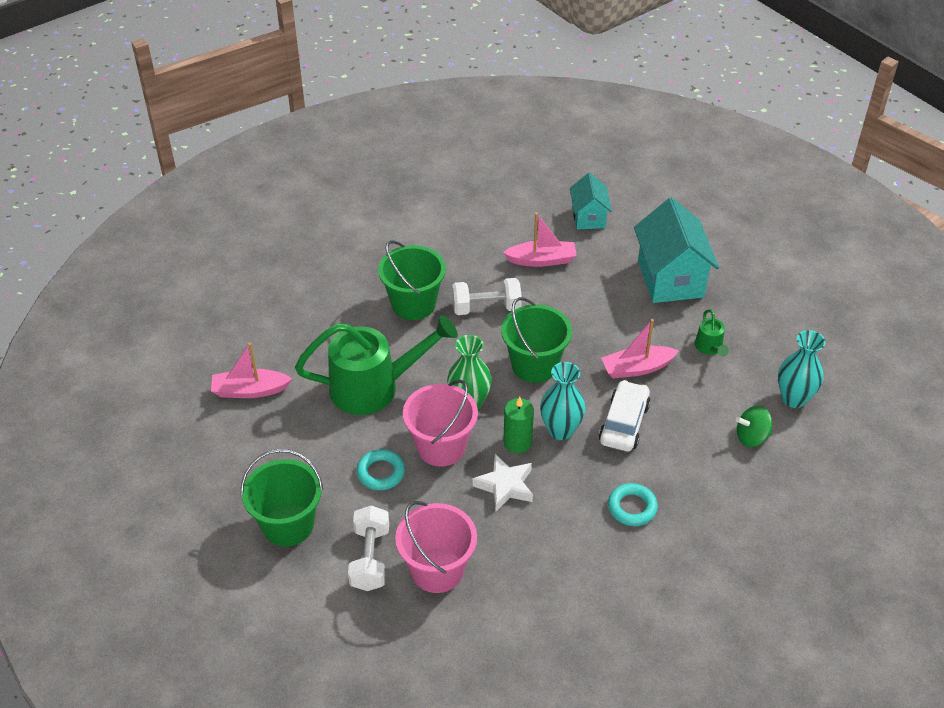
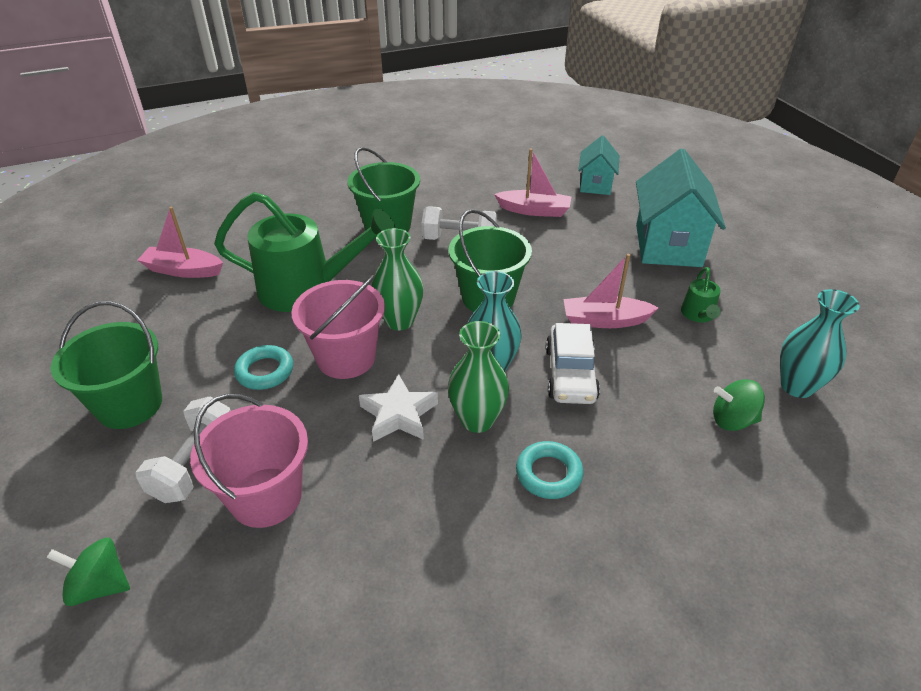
camera: 15 degrees right, 5 degrees down
(356, 654) = (100, 585): none -> green spinning top
(517, 442) = (435, 370): green candle -> none
(566, 477) = (477, 420): none -> green vase
(624, 423) = (570, 374): white car -> white car turned 150 degrees clockwise

